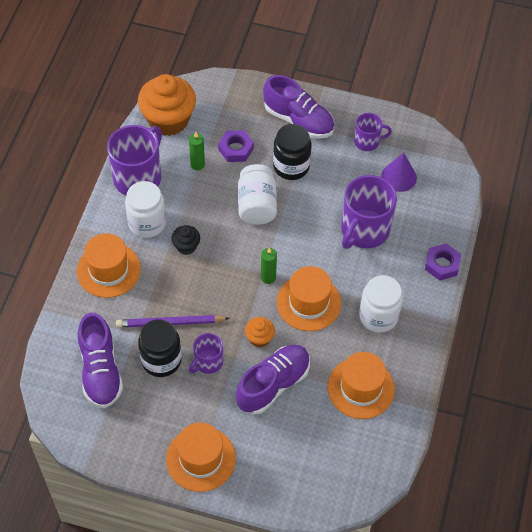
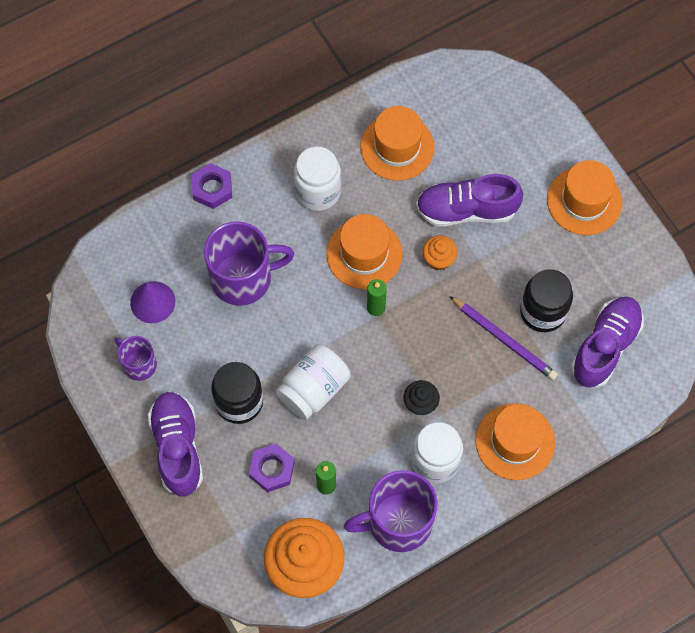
camera: 135 degrees left, 10 degrees up
(208, 362) = (503, 275): purple mug -> none

